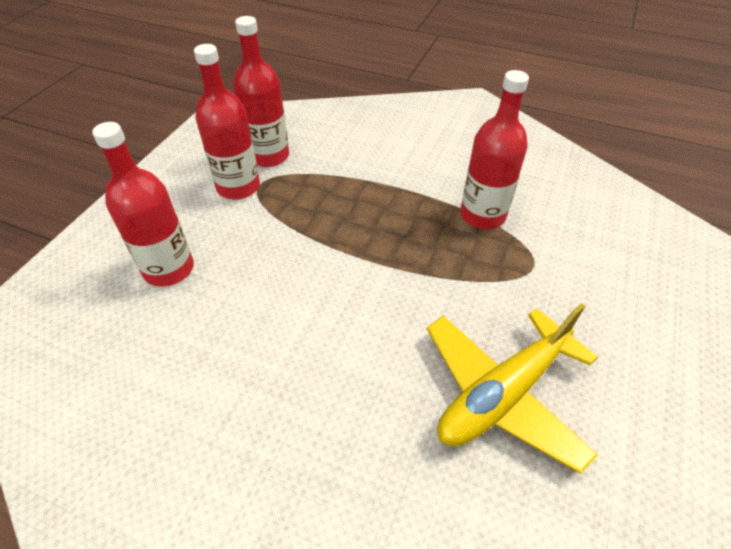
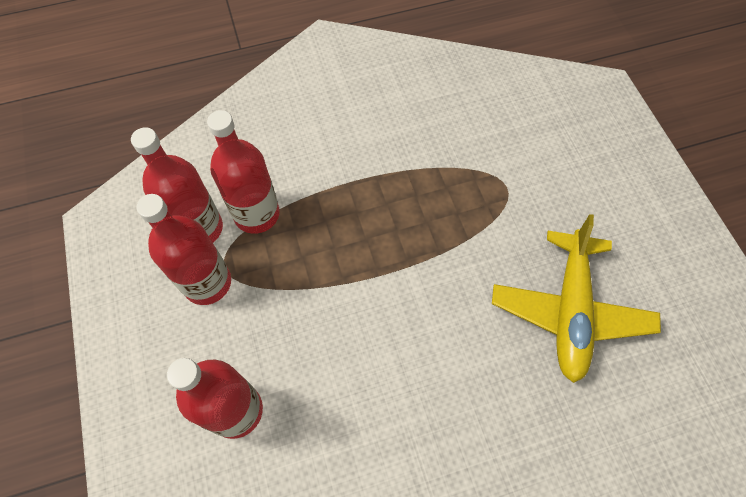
camera: 40 degrees left, 15 degrees up
(482, 215) = (435, 165): red bottle -> red bottle (256, 214)

